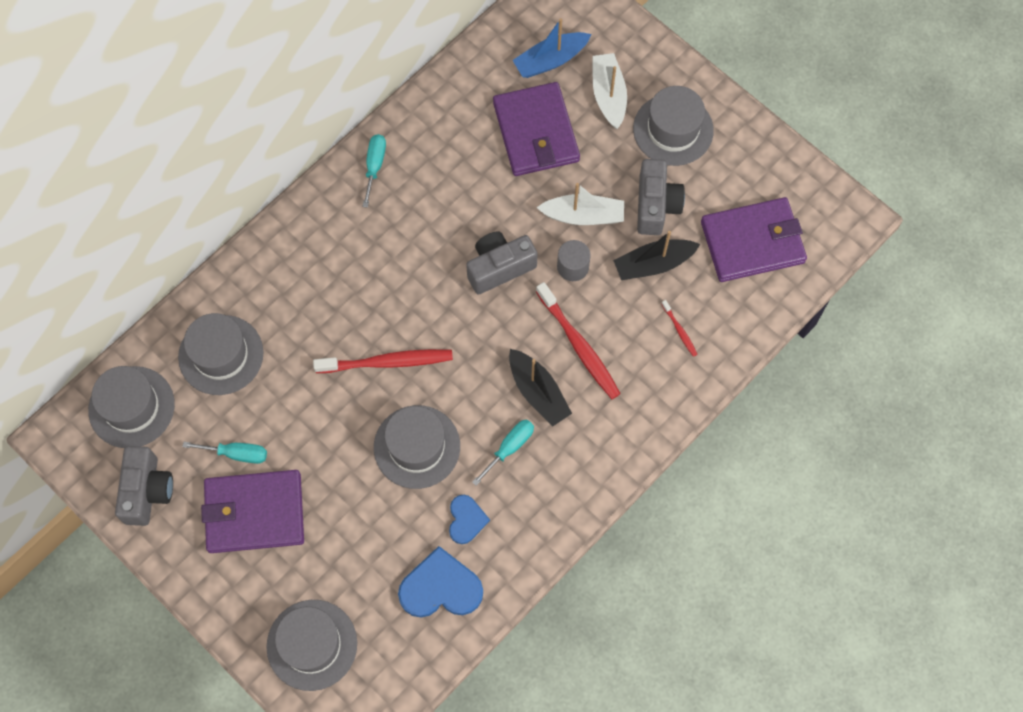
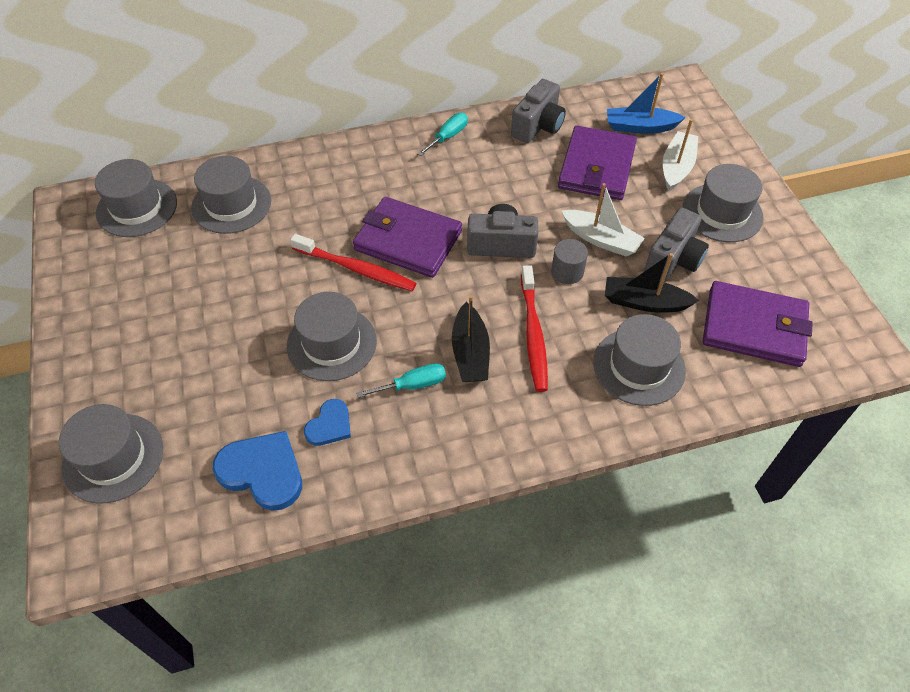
camera: 30 degrees right, 15 degrees down
(147, 491) = (95, 269): grey camera -> grey camera (538, 126)
(237, 454) = (184, 276): turquoise screwdriver -> none
(254, 513) = (159, 326): purple wallet -> purple wallet (408, 240)
(679, 331) = (639, 366): red toothbrush -> grey hat

